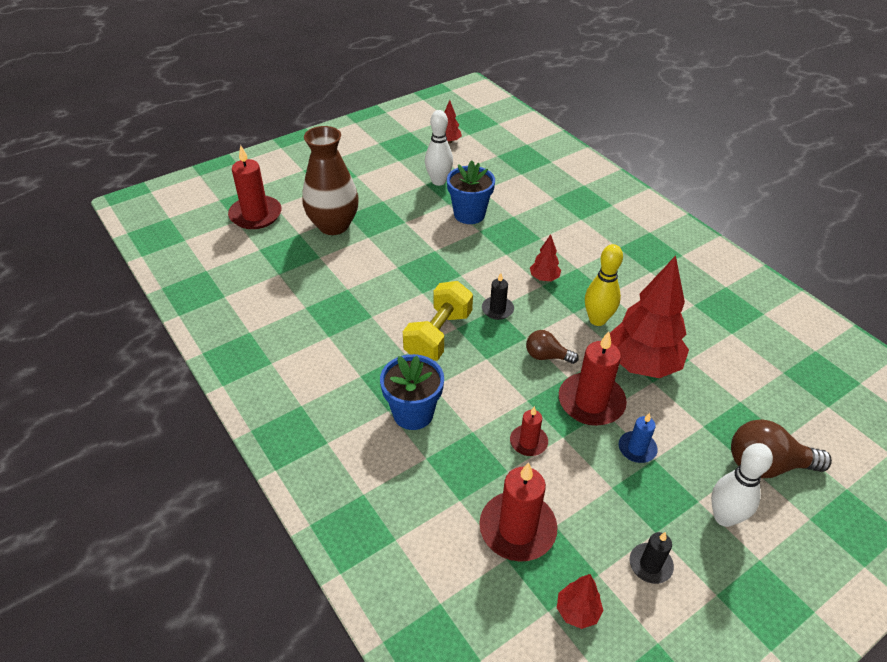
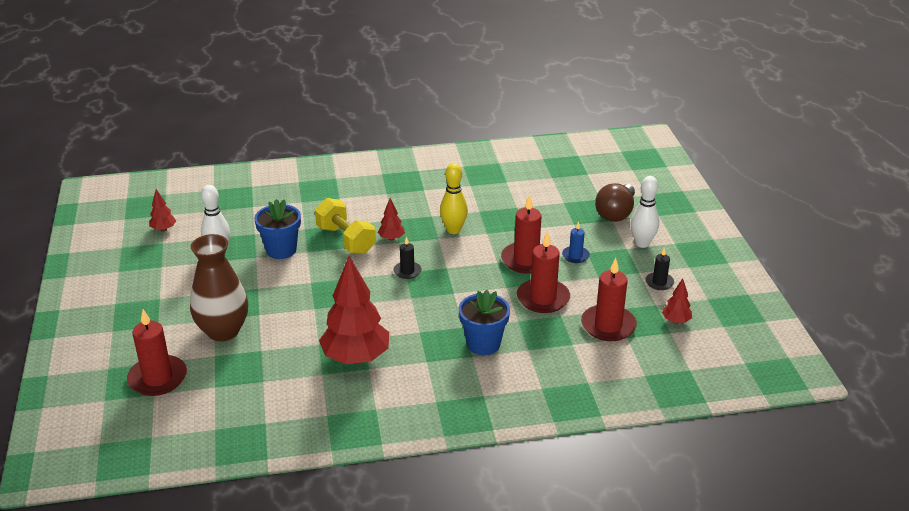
camera: 65 degrees left, 10 degrees down
(438, 335) = (413, 309): yellow dumbbell -> yellow dumbbell (346, 240)
(528, 442) = (543, 298): red candle -> red candle, size x1.84
(546, 356) = (472, 264): brown light bulb -> none
(642, 364) = (508, 227): red tree -> red tree (356, 358)

